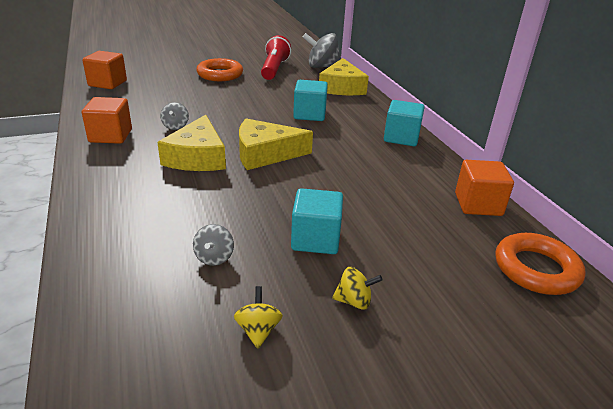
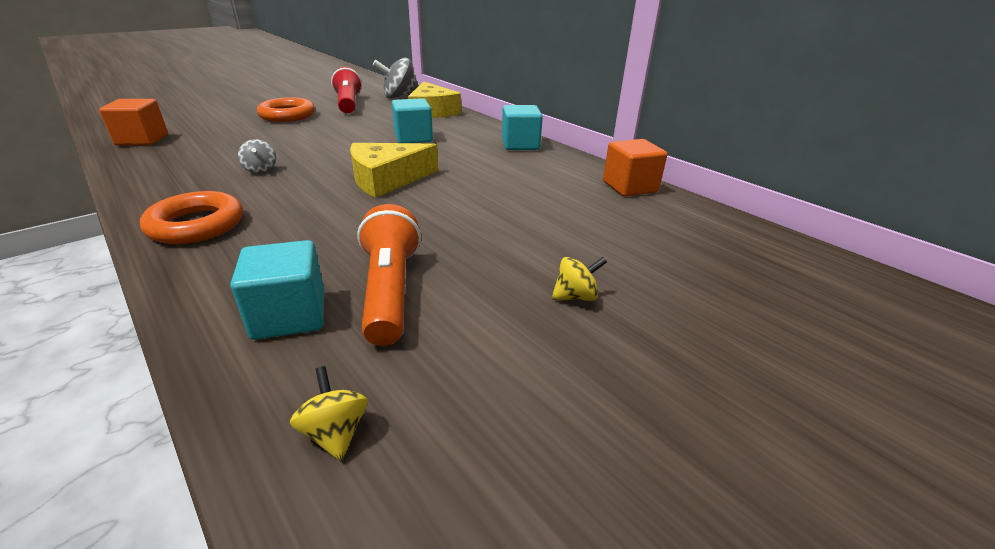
camera: 20 degrees left, 0 degrees up
(110, 136) = (176, 191): orange cube -> none
(197, 157) = (307, 195): yellow cheese -> none
(214, 257) = (390, 291): grey spinning top -> orange flashlight
(258, 330) = (491, 353): yellow spinning top -> yellow spinning top (335, 432)
(315, 239) = (495, 247): turquoise cube -> turquoise cube (289, 315)
(536, 269) = (718, 229): orange ring -> orange ring (196, 225)

